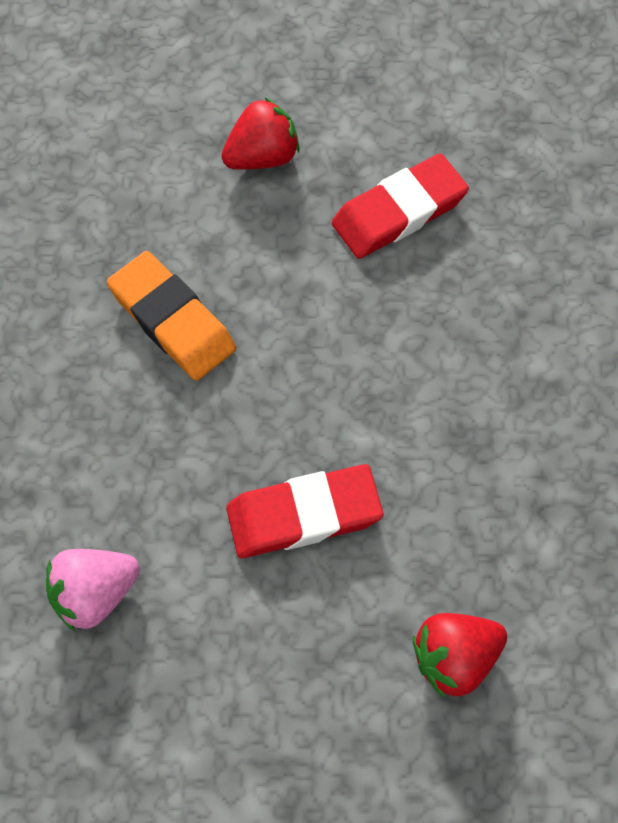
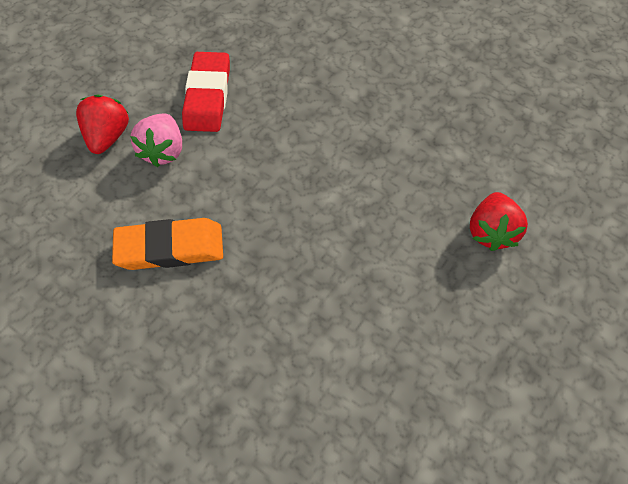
camera: 55 degrees left, 5 degrees down
(95, 593) = (319, 404): pink strawberry -> pink strawberry (163, 151)
(304, 515) = (354, 254): red eraser -> none

